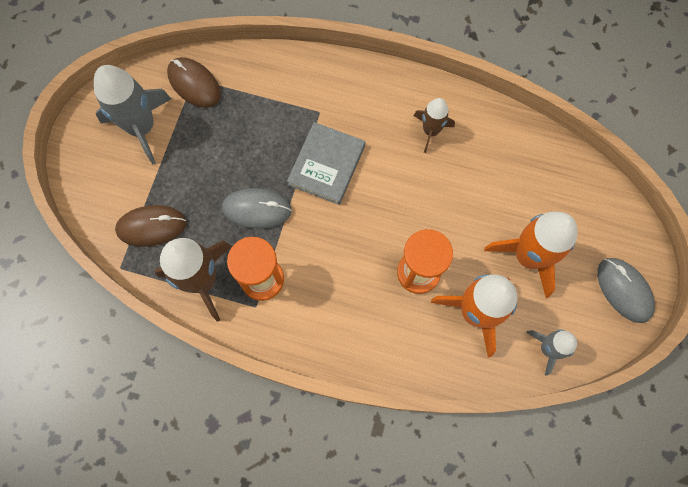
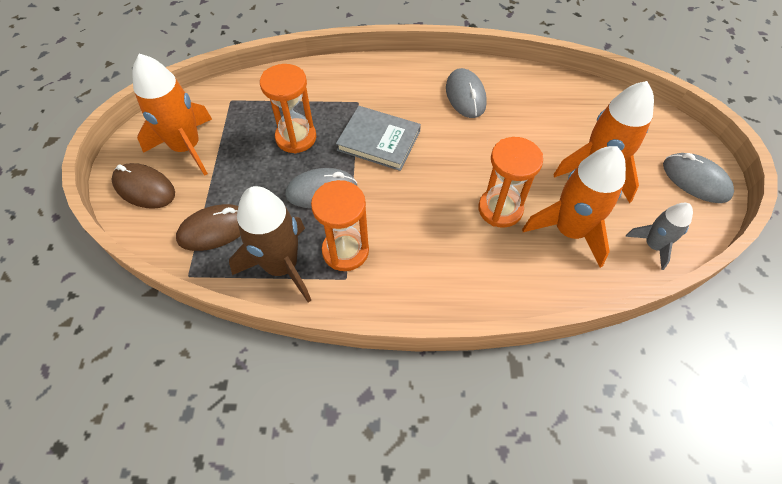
camera: 15 degrees left, 15 degrees down
(142, 127) = (187, 147): grey rocket -> orange rocket
(194, 84) = (232, 103): brown mouse -> brown mouse (144, 188)
(247, 141) = (296, 137): none -> orange hourglass
(326, 165) = (379, 140): grey book -> grey book turned 75 degrees counterclockwise
(431, 131) = (465, 96): brown rocket -> grey mouse

